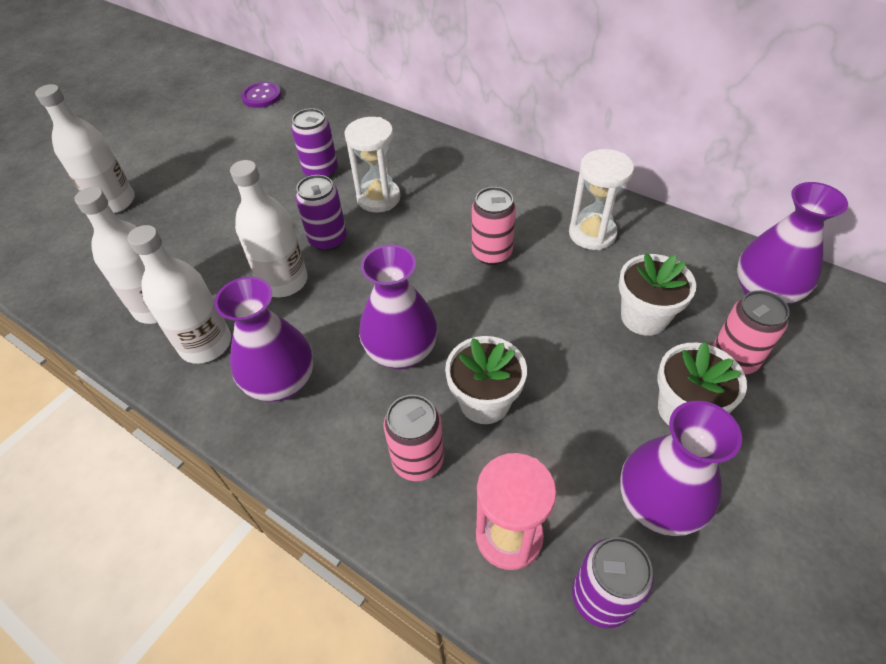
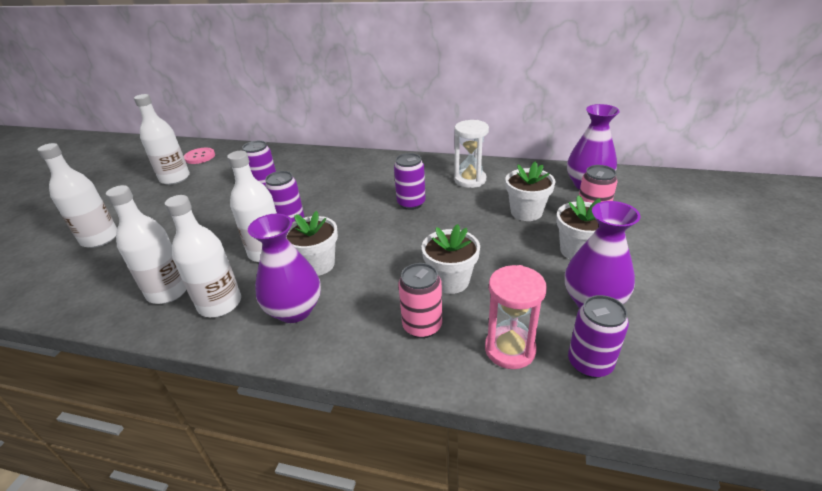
camera: 20 degrees left, 15 degrees down
(221, 126) = (175, 178): none -> white bottle
(261, 96) = (200, 157): purple button -> pink button
(334, 320) = (317, 264): none -> white flower pot
(378, 198) = (316, 192): white hourglass -> none
(401, 352) = (377, 269): purple vase -> none
(491, 253) = (411, 203): pink can -> purple can

